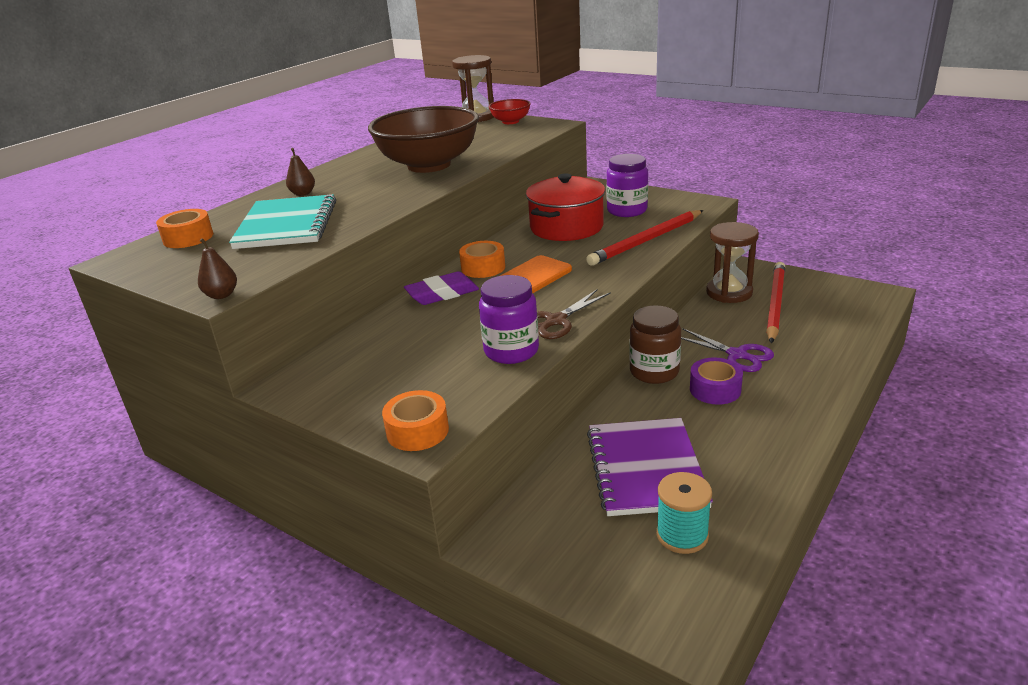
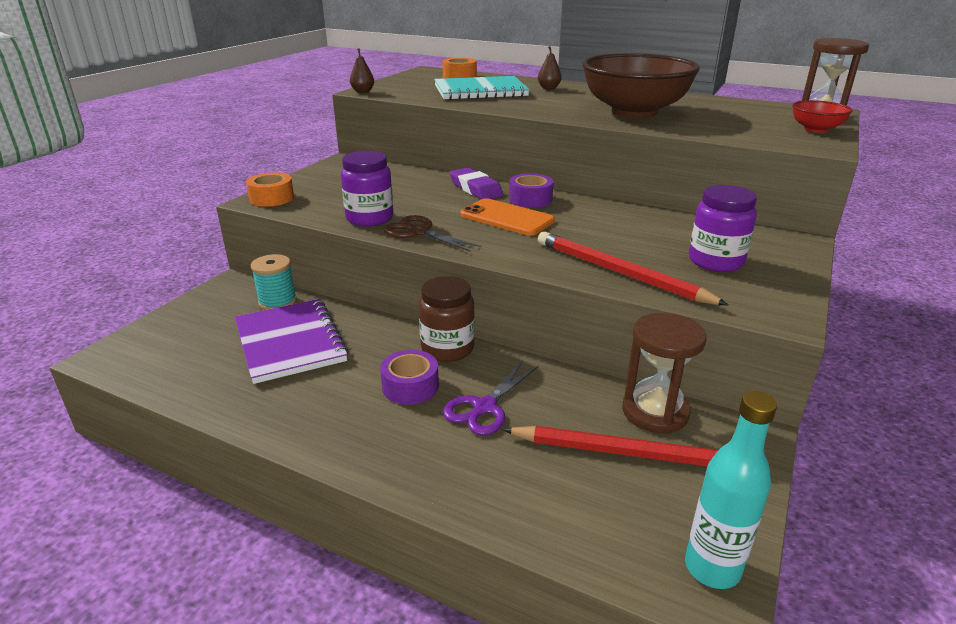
camera: 80 degrees right, 0 degrees up
(483, 267) = (530, 199): orange tape -> purple tape
(566, 227) = (644, 229): red pot -> none
(645, 469) = (290, 342): purple notebook -> purple notebook turned 75 degrees clockwise
(682, 535) = (200, 358): turquoise spool -> turquoise spool (277, 302)
(861, 292) = (712, 568): none -> turquoise bottle

